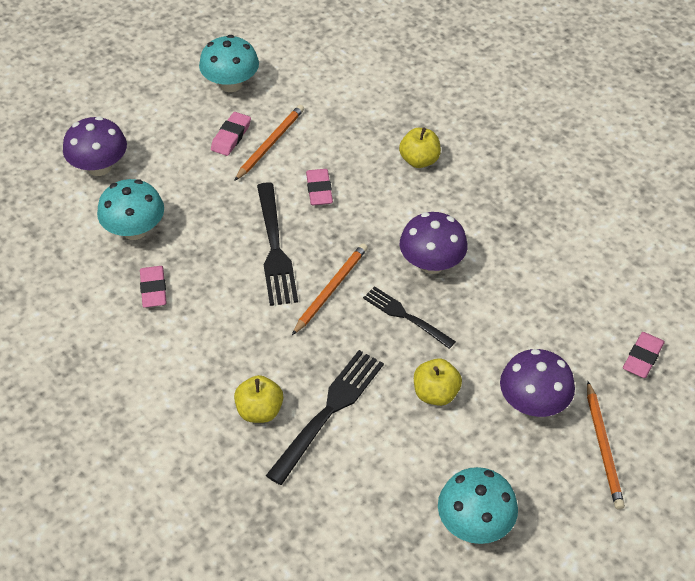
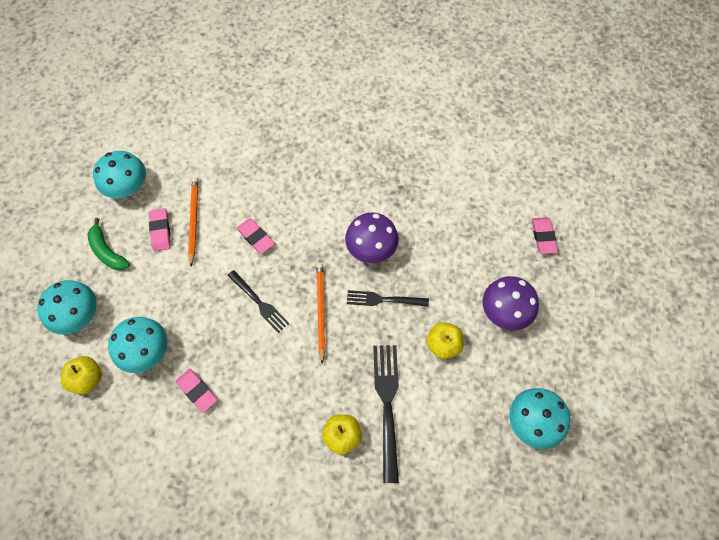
camera: 35 degrees left, 15 degrees up
(99, 167) = (78, 315): purple mushroom -> turquoise mushroom
(168, 128) = (107, 251): none -> green banana
(275, 248) = (259, 302): black fork -> black fork, size x0.64
(419, 160) = (306, 173): yellow apple -> yellow apple (87, 379)
(603, 447) = (565, 315): orange pencil -> none

